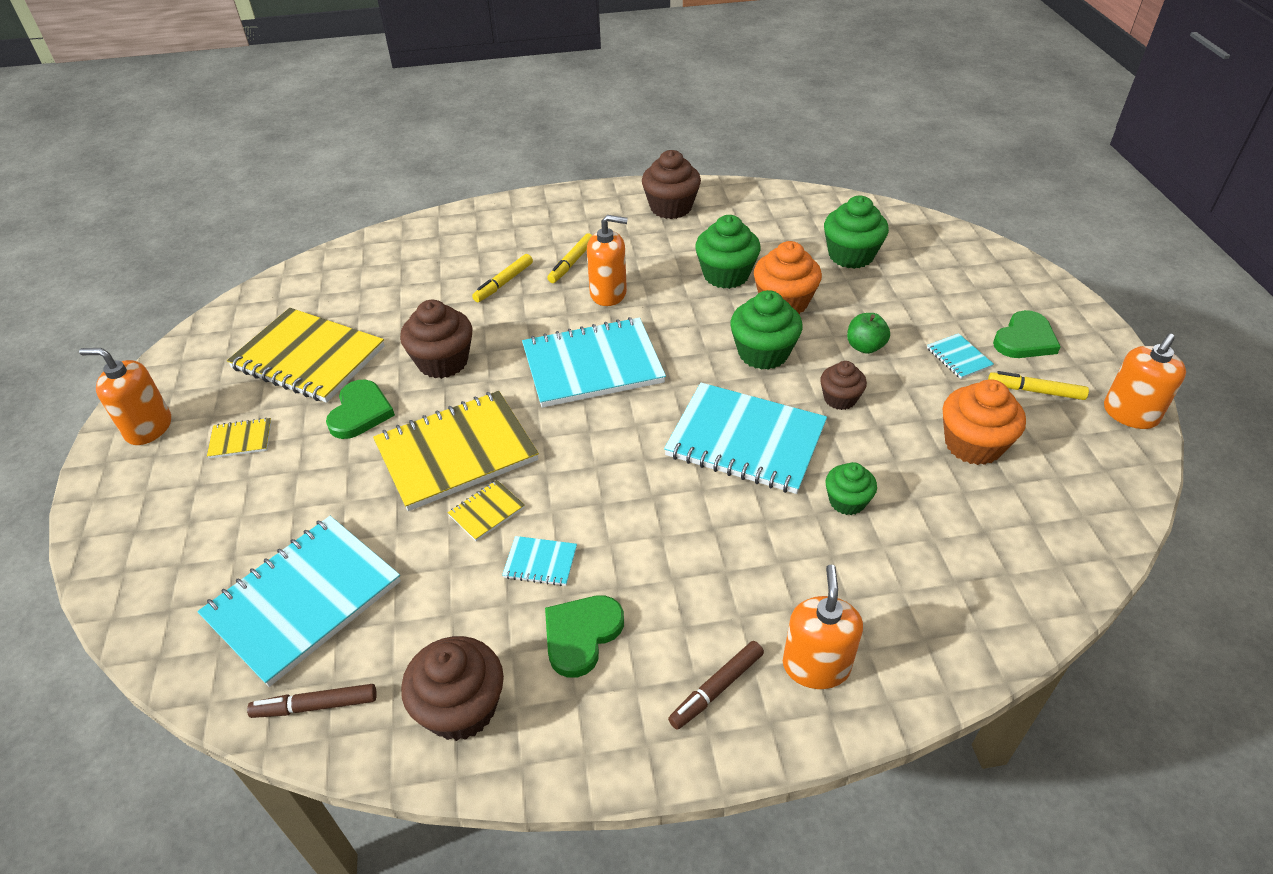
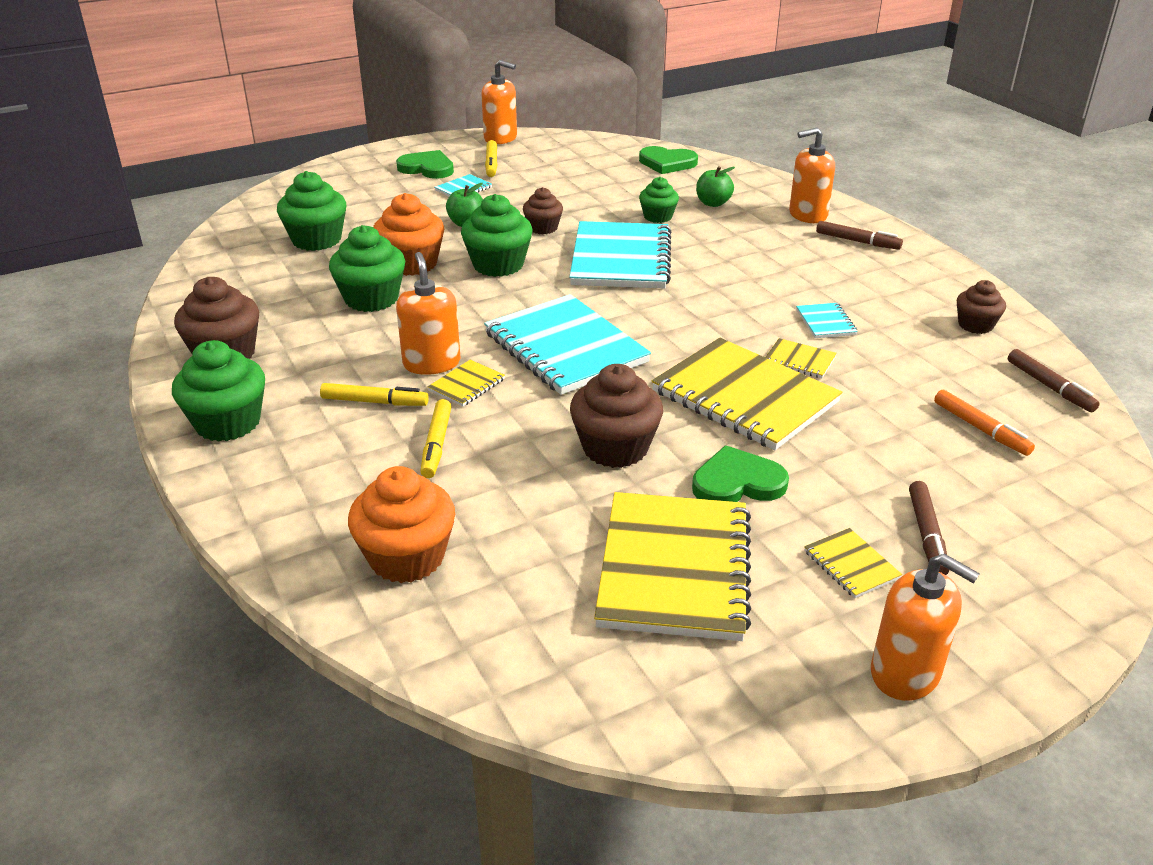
camera: 110 degrees left, 10 degrees down
(148, 428) = (905, 673): orange soap dispenser -> orange soap dispenser turned 45 degrees counterclockwise
(229, 494) = (926, 534): none -> brown marker
(303, 600) = (980, 429): turquoise notebook -> orange marker
(461, 708) = (975, 325): brown cupcake -> brown cupcake, size x0.61
(503, 283) = (436, 445): yellow marker -> yellow marker turned 75 degrees clockwise
(568, 306) = (467, 385): none -> yellow notebook
(581, 635) = (870, 292): green heart -> green heart (667, 163)
(583, 207) = (228, 423): none -> green cupcake
(877, 570) = (713, 203): none -> green apple
(973, 444) = (566, 181): orange cupcake -> orange cupcake (407, 557)

